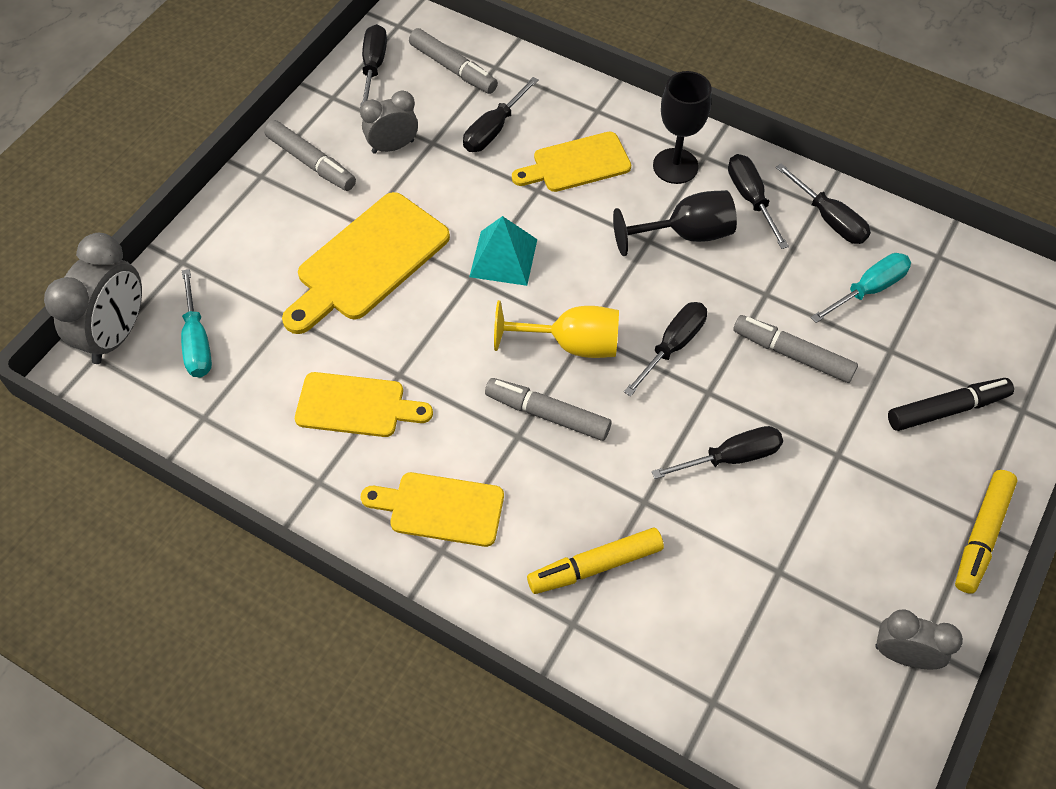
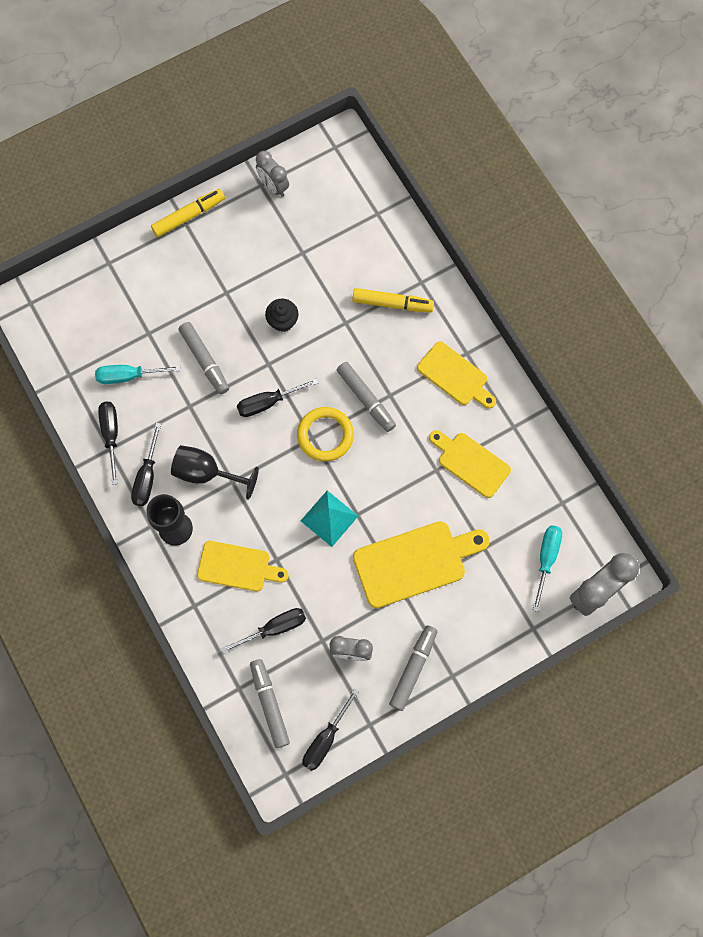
camera: 150 degrees left, 15 degrees up
(311, 162) = (413, 668): grey marker -> grey marker turned 45 degrees clockwise
(571, 344) = (325, 435): yellow goblet -> yellow ring
(732, 457) = (282, 321): black screwdriver -> black cupcake
(946, 409) = (148, 285): black marker -> none

